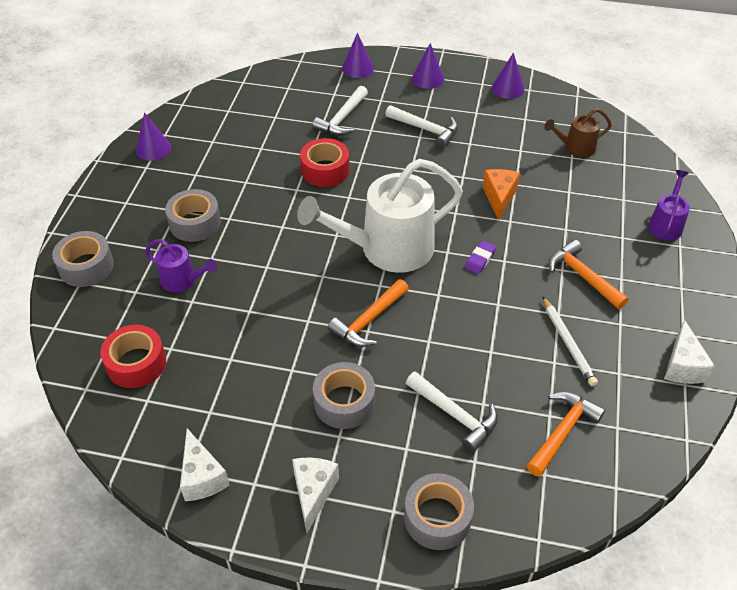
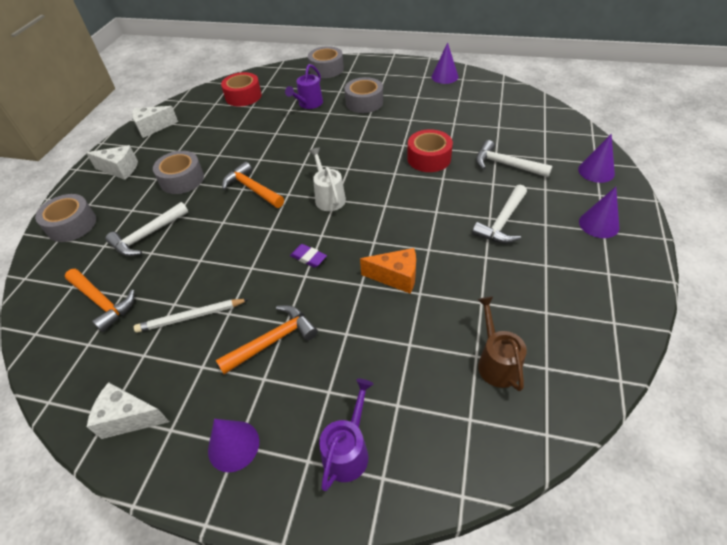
camera: 95 degrees right, 0 degrees up
(388, 248) = (329, 197): white watering can -> white watering can, size x0.48
(507, 88) = (607, 298): purple cone -> purple cone (233, 445)
(666, 224) = (348, 451): purple watering can -> purple watering can turned 90 degrees counterclockwise

